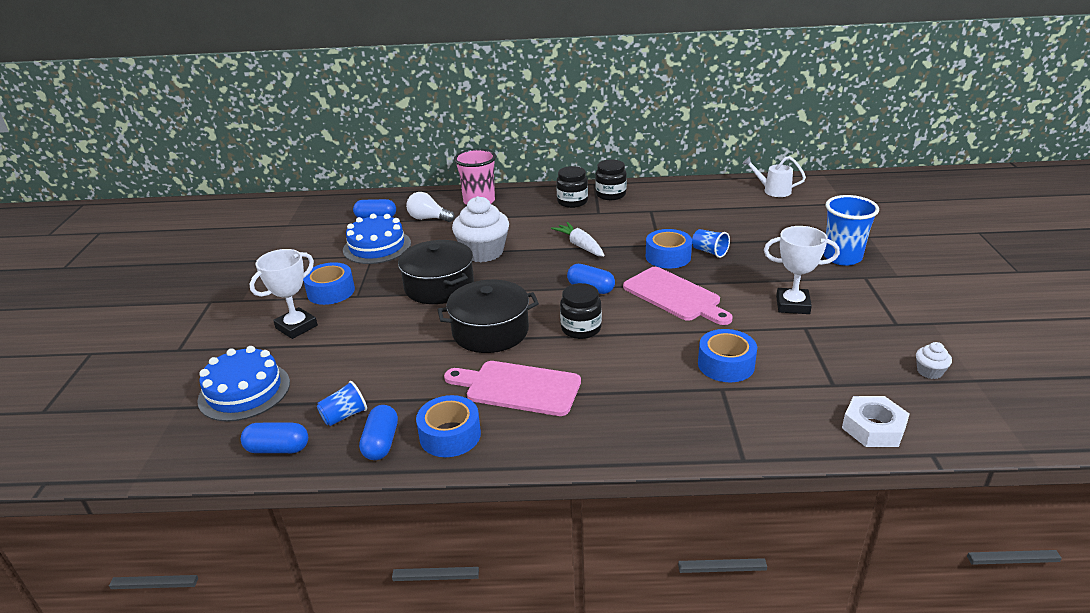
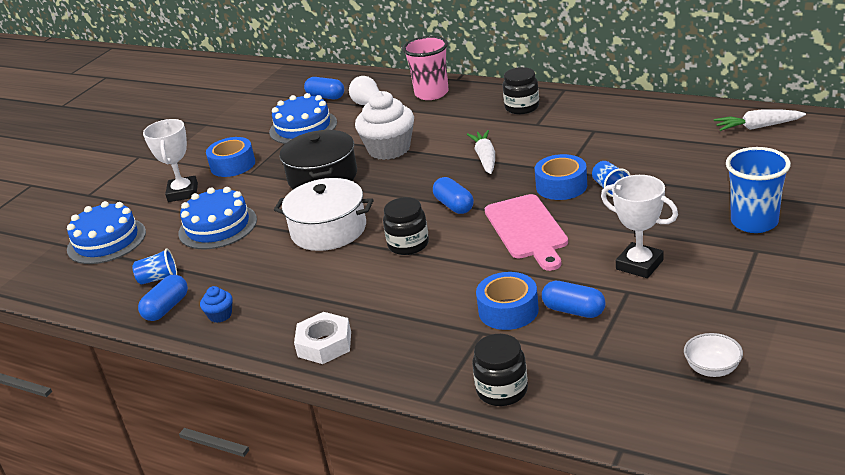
camera: 30 degrees right, 0 degrees up
(278, 449) = (94, 294): blue capsule -> blue capsule (573, 311)
(296, 327) = (183, 193): white trophy -> white trophy turned 75 degrees counterclockwise
(367, 351) = (218, 226): none -> blue cake
(450, 435) = (220, 315): blue tape -> blue cupcake
(490, 331) = (328, 230): black pot -> white pot
(518, 388) = (307, 288): pink cutting board -> none
(610, 194) = (569, 105): black jar -> black jar (502, 390)
(772, 190) = (757, 127): white watering can -> white carrot
(873, 428) = (589, 408): white nut -> white nut (324, 344)
(929, 371) = (712, 369): white cupcake -> white bowl

